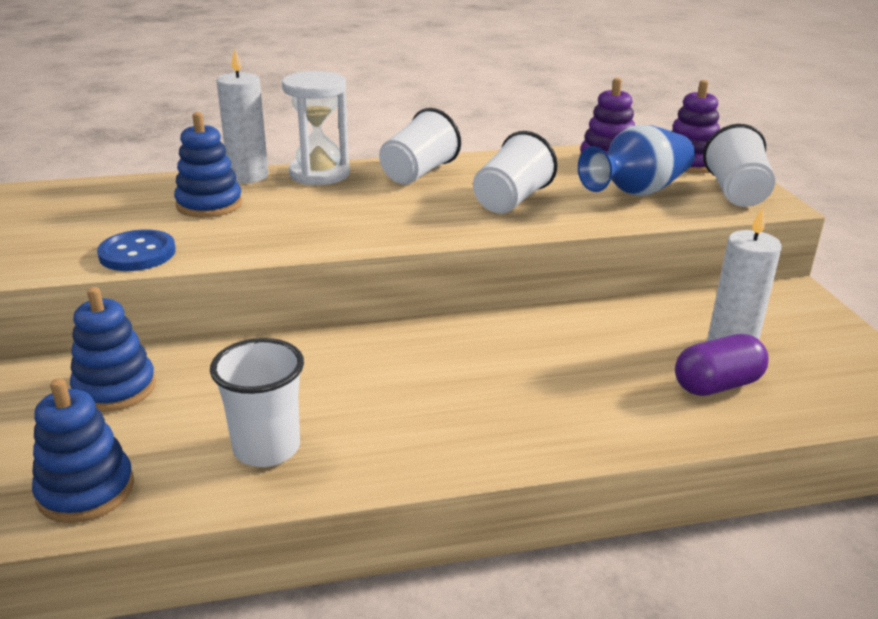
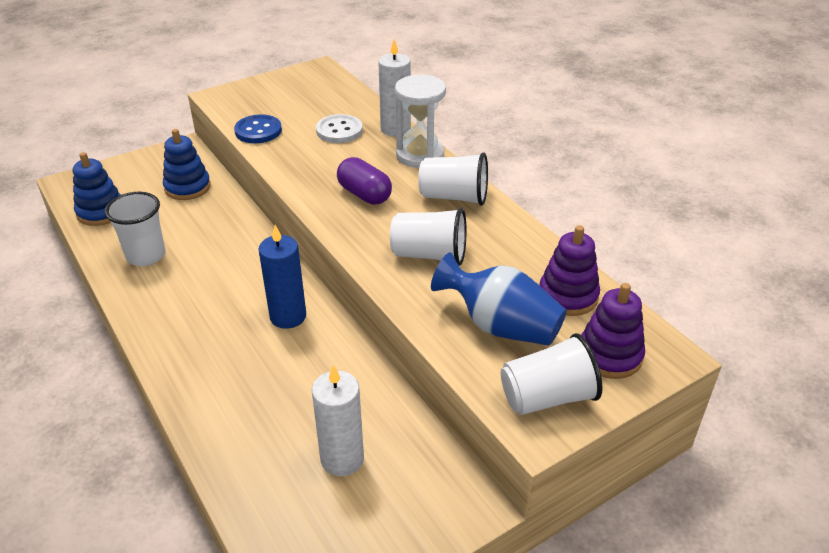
camera: 70 degrees right, 10 degrees up
(209, 204) = (339, 130): blue stacking toy -> white button
(489, 345) = (288, 316): none -> blue candle
(717, 385) = (276, 453): purple capsule -> purple capsule (364, 194)

